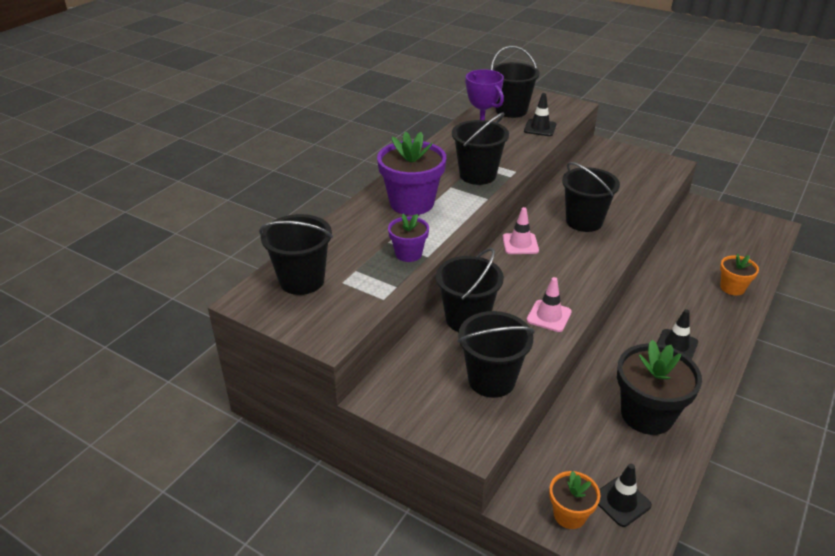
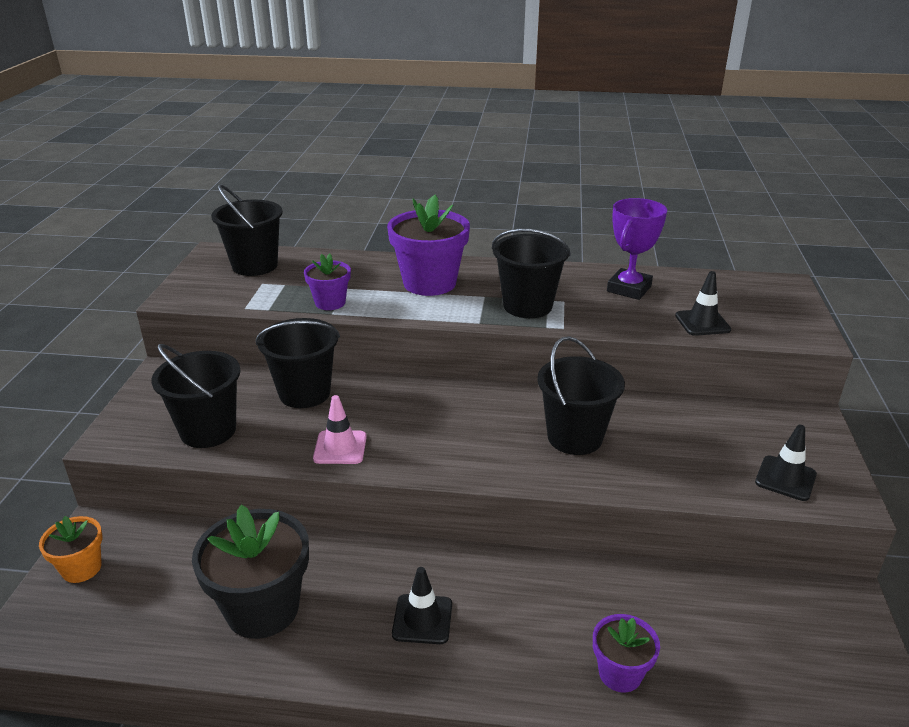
camera: 65 degrees right, 5 degrees down
(511, 110) = (725, 294): black bucket -> none
(520, 244) = (476, 397): pink traffic cone -> none
(621, 501) = (106, 608): black traffic cone -> black traffic cone (785, 478)
(732, 288) = (620, 673): orange flower pot -> purple flower pot

